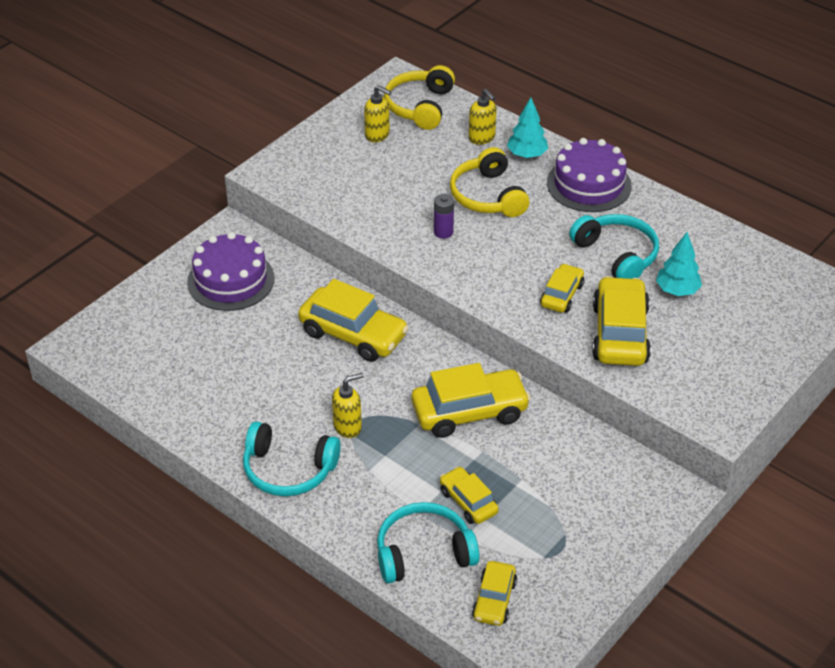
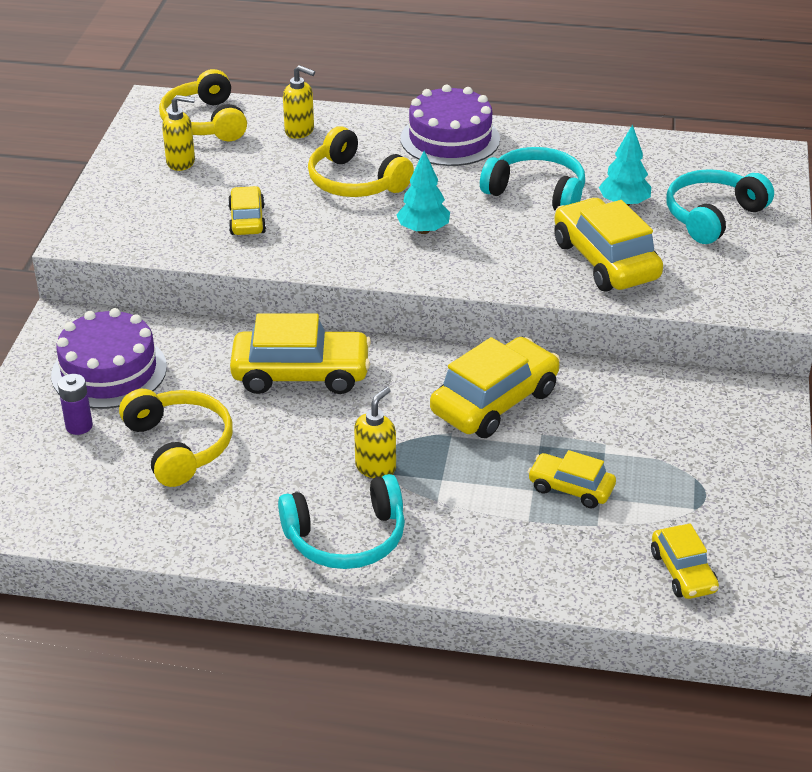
camera: 30 degrees left, 5 degrees down
(234, 355) = (179, 446): none -> yellow headphones
(423, 552) = (569, 558): turquoise headphones -> turquoise headphones (712, 216)
(443, 232) = (338, 230): purple battery -> purple battery (79, 426)
(527, 155) = (361, 132): turquoise tree -> turquoise tree (423, 230)
(561, 295) = (515, 246): yellow car -> yellow car (247, 220)

